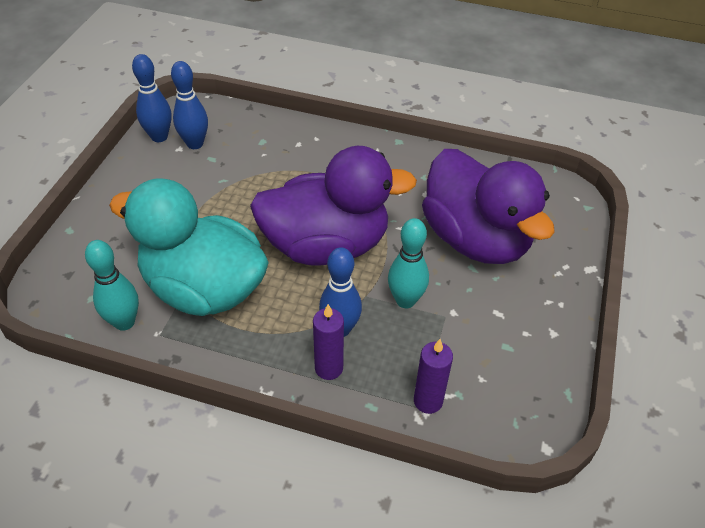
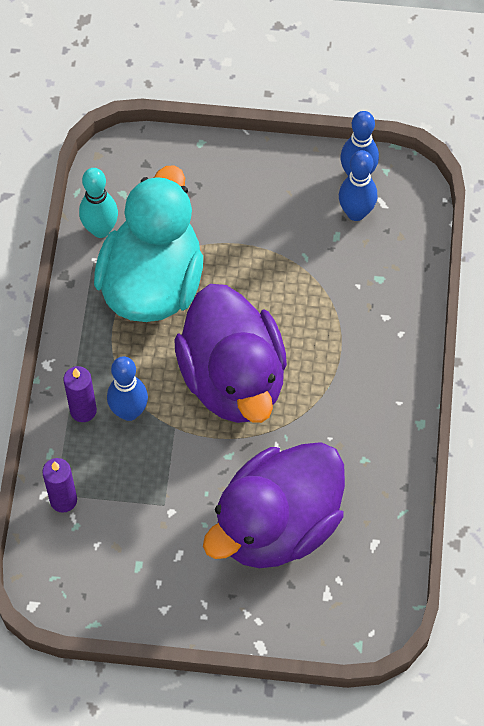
camera: 80 degrees right, 15 degrees up
(405, 300) = (176, 465): turquoise bowling pin -> none

